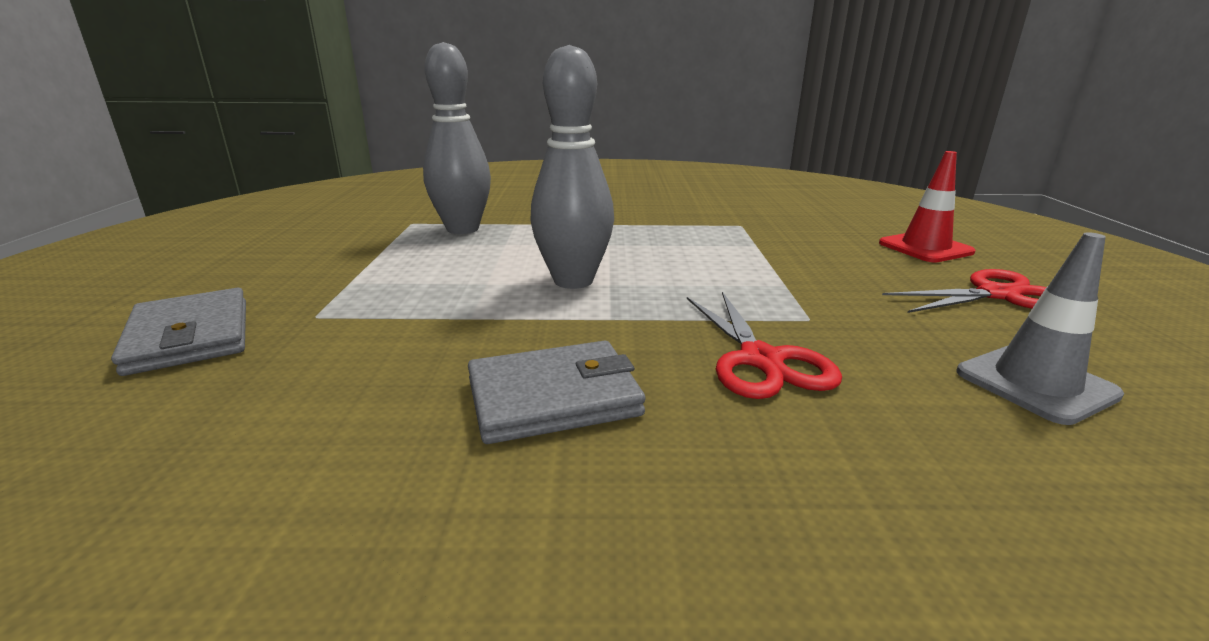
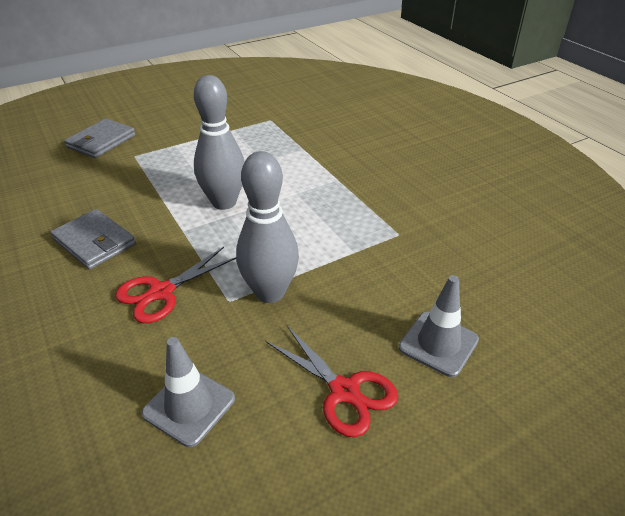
camera: 60 degrees right, 15 degrees up
(462, 229) = (275, 138): grey bowling pin -> grey bowling pin (270, 292)
(925, 248) = (438, 344): red traffic cone -> grey traffic cone

